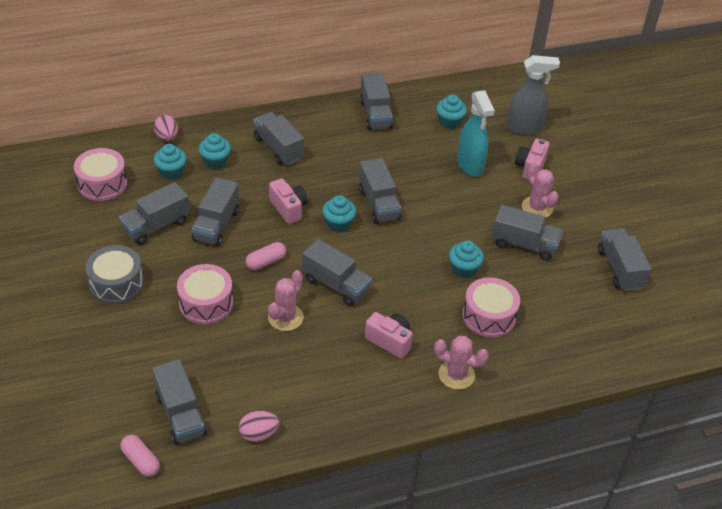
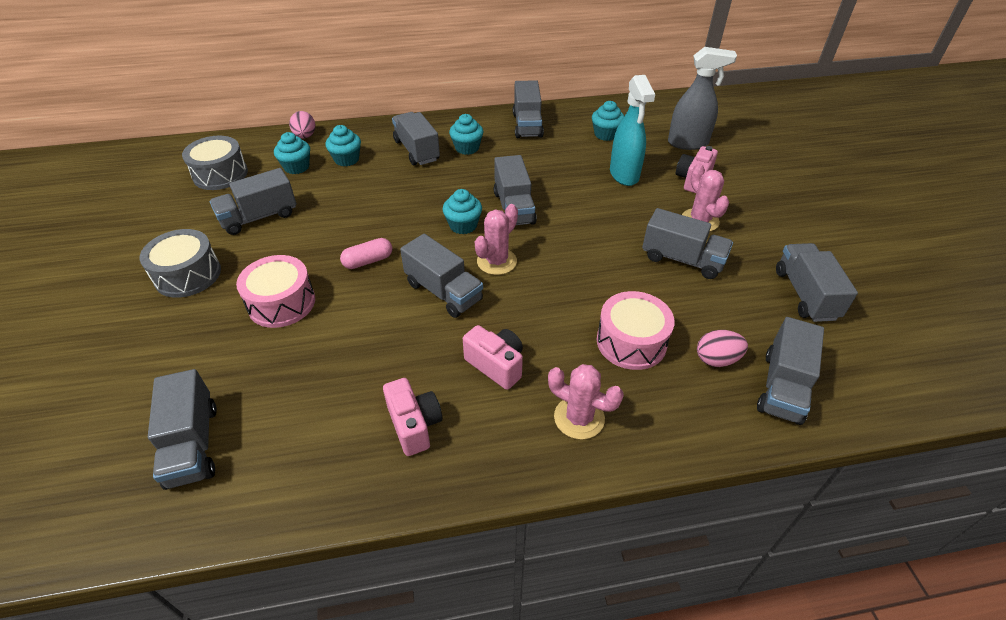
camera: 10 degrees right, 0 degrees up
(102, 183) = (220, 174): pink drum -> grey drum
(141, 461) = (110, 510): pink capsule -> none
(216, 225) = (325, 220): grey truck -> grey truck (782, 387)
(259, 434) = (286, 483): pink egg -> pink egg (716, 359)
(285, 317) = (371, 326): pink cactus -> pink cactus (496, 261)
(288, 209) = (411, 207): pink camera -> pink camera (414, 425)
(464, 269) = (604, 283): turquoise cupcake -> turquoise cupcake (467, 148)

